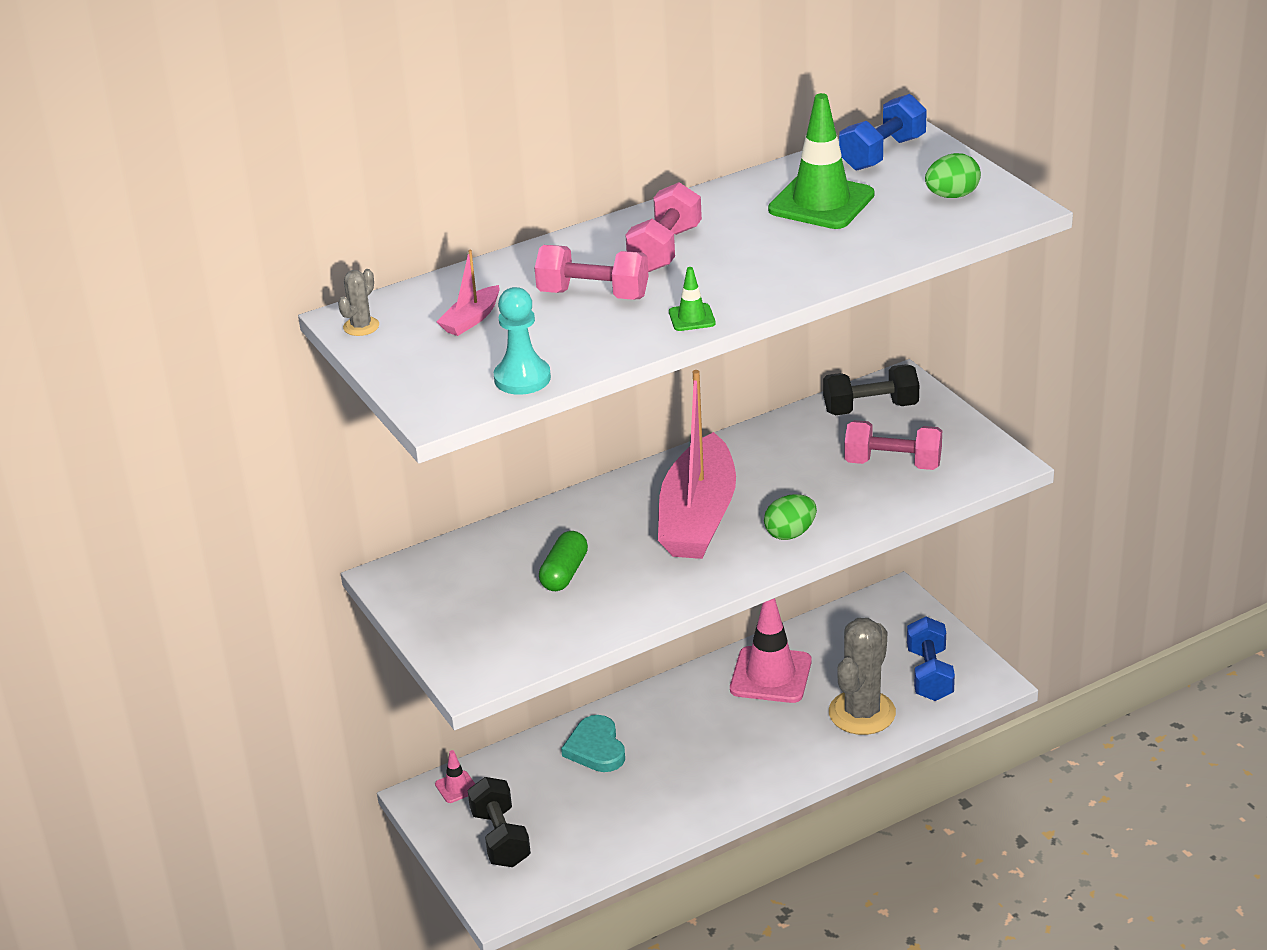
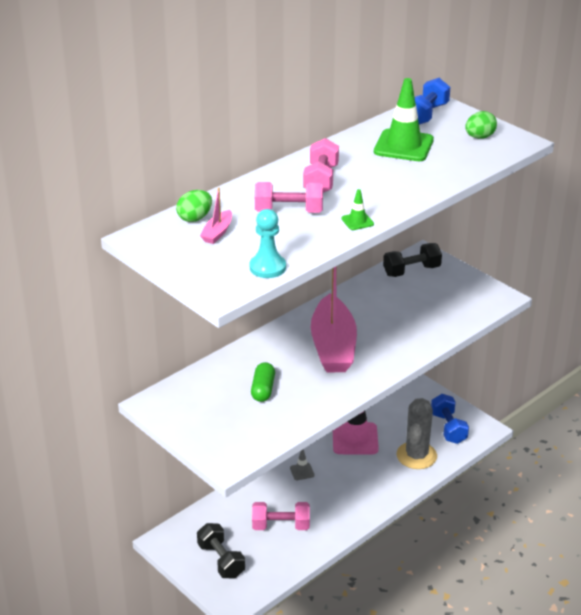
camera: 15 degrees left, 0 degrees up
(361, 326) = (147, 242): grey cactus -> none
(456, 787) = (183, 531): pink traffic cone -> none
(596, 748) = (263, 496): turquoise heart -> none
(669, 717) = (302, 471): none -> grey traffic cone
(790, 533) = (393, 351): green egg -> green egg (195, 218)
(893, 464) = (437, 303): pink dumbbell -> pink dumbbell (281, 526)

